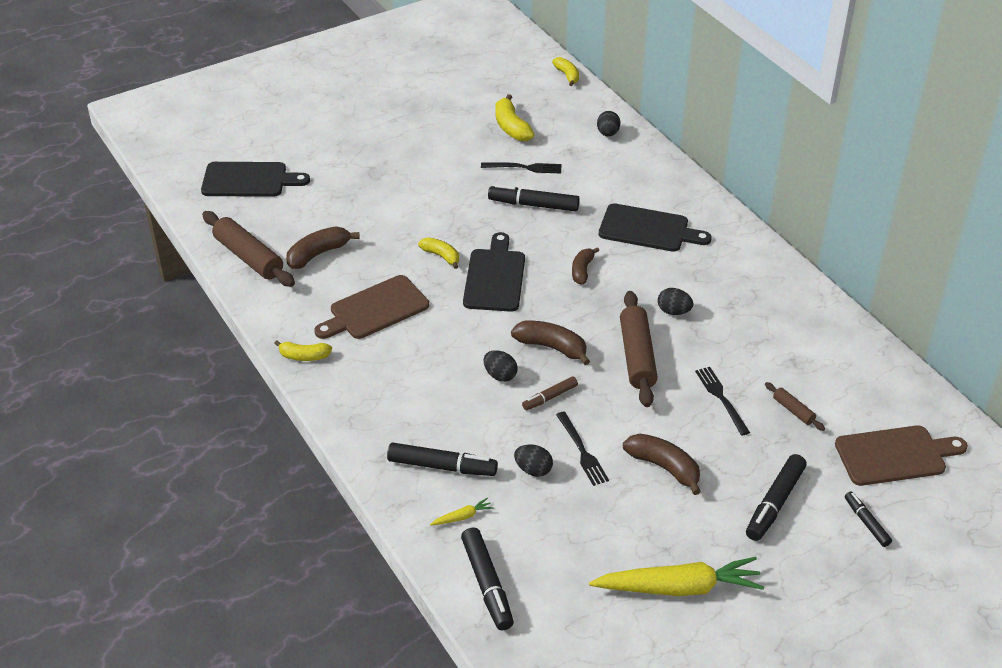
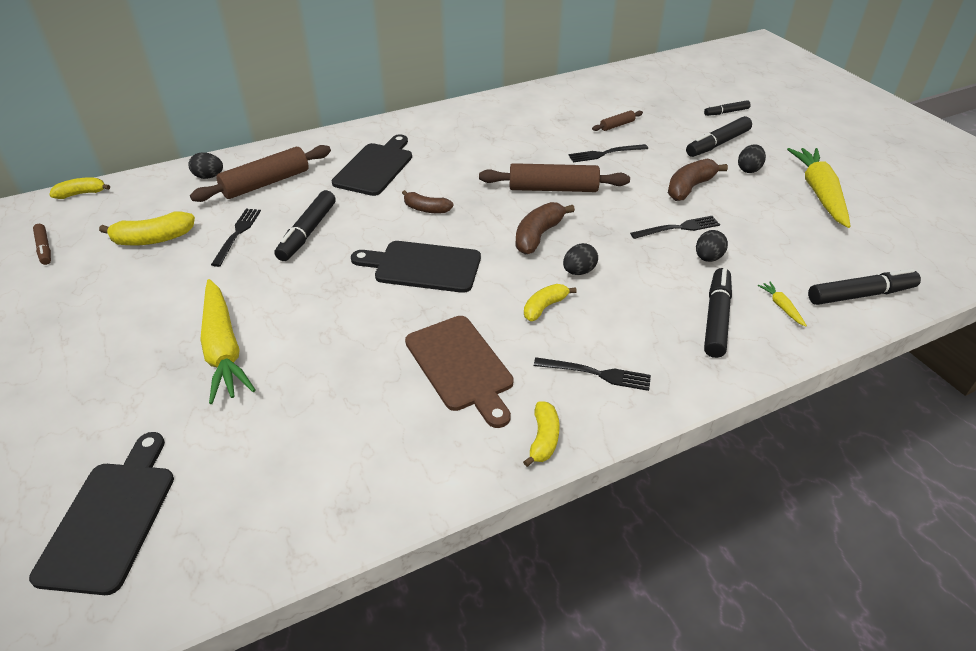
camera: 85 degrees left, 0 degrees up
(249, 257) = (315, 512): brown rolling pin -> brown rolling pin (266, 183)
(318, 254) = (334, 424): brown banana -> none
(369, 385) = (596, 374): none -> black fork
(388, 190) = (223, 349): none -> yellow carrot
(441, 256) = (374, 306): yellow banana -> yellow banana (544, 307)
(550, 397) = (609, 242): brown marker -> brown marker (44, 248)
(673, 311) = (495, 165): black egg -> black egg (748, 169)
(774, 503) = (717, 144): black marker -> black marker turned 105 degrees clockwise
(895, 455) = (658, 95): brown cutting board -> none

